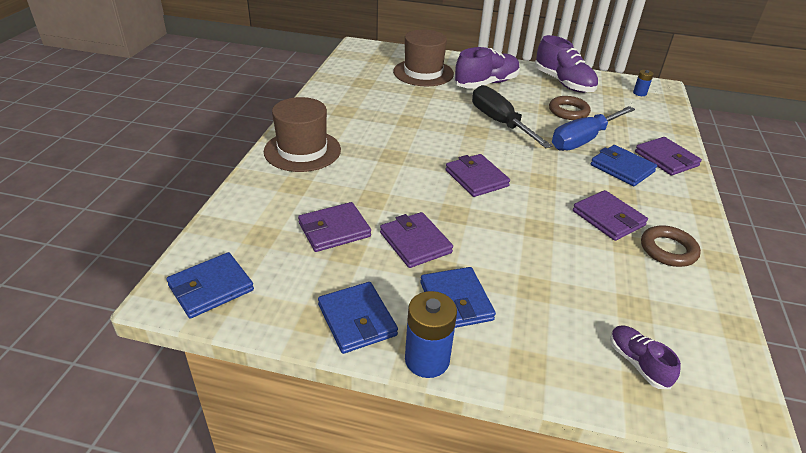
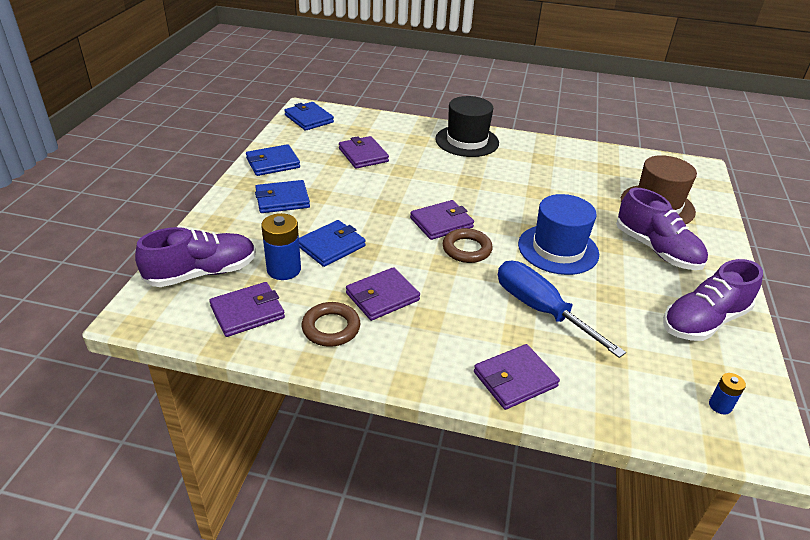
camera: 90 degrees right, 0 degrees up
(302, 150) = (467, 141): brown hat -> black hat
(415, 242) = (348, 187): purple wallet -> purple wallet (247, 312)
(427, 360) = (233, 185): blue battery -> blue battery (284, 269)
(500, 122) = (558, 249): black screwdriver -> blue hat
(568, 111) = (613, 310): brown ring -> brown ring (466, 249)
(622, 168) = (481, 330): blue wallet -> blue wallet (331, 246)
(637, 363) = (202, 273): purple shoe -> purple shoe, size x1.84

